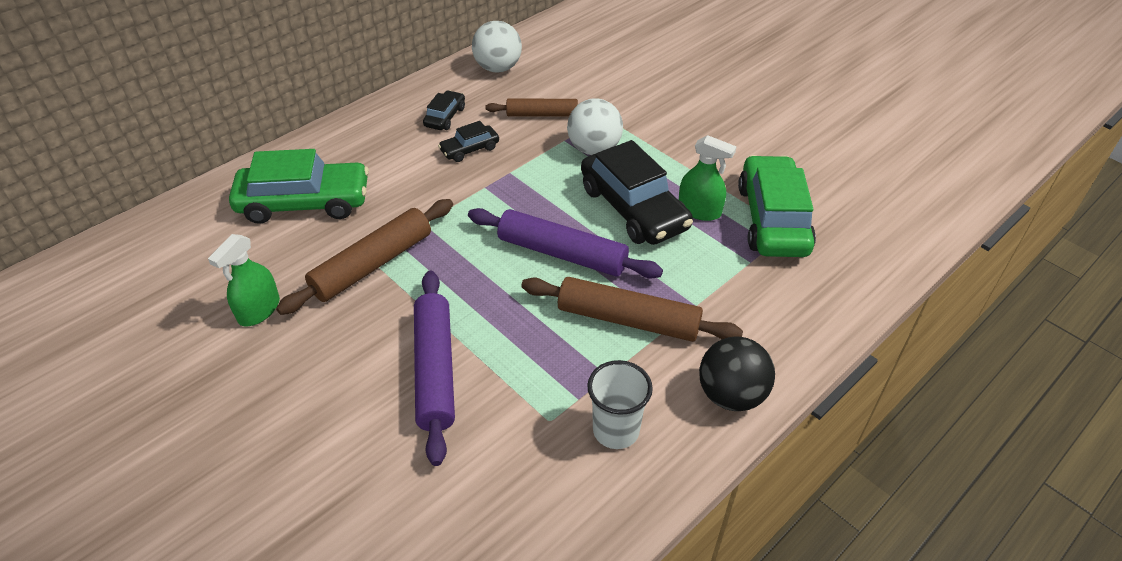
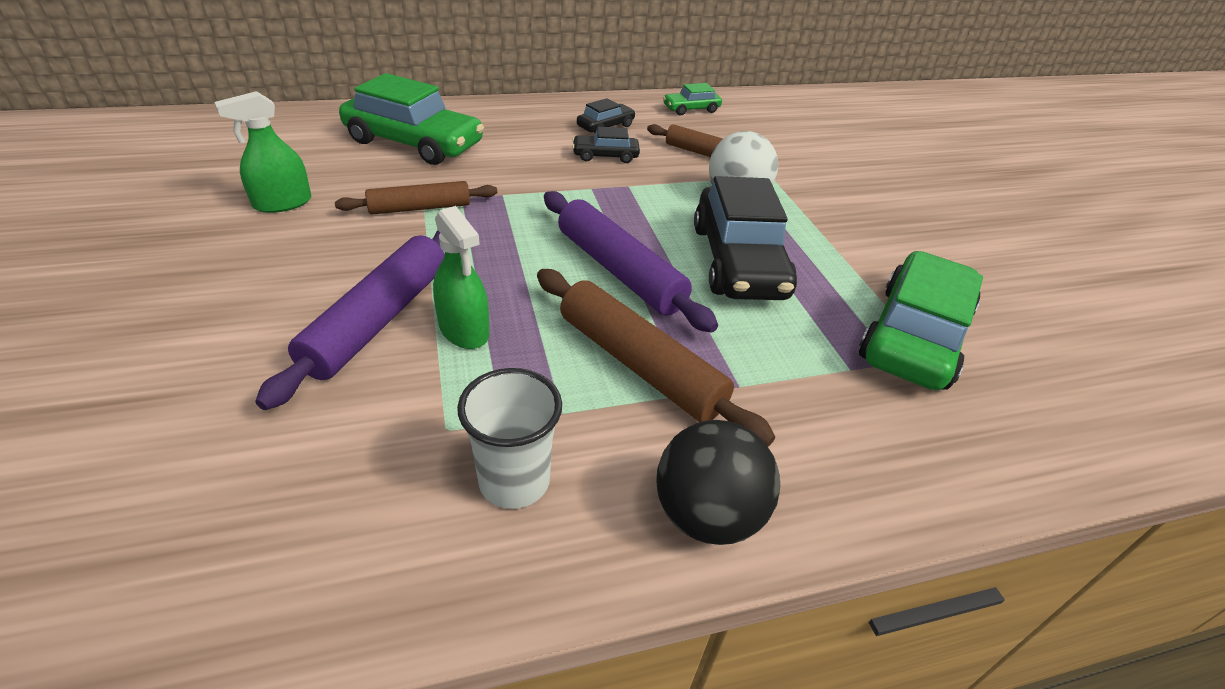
camera: 25 degrees right, 5 degrees down
(372, 264) = (420, 208): brown rolling pin -> brown rolling pin, size x0.64
(498, 68) = (691, 109): white ball -> green car
(699, 210) = (819, 292): green spray bottle -> green spray bottle (464, 330)

